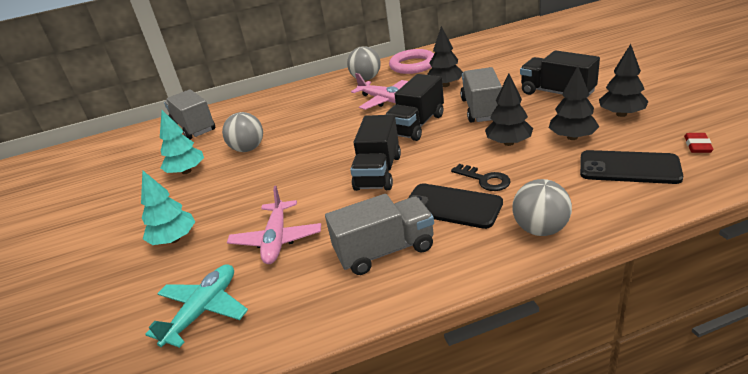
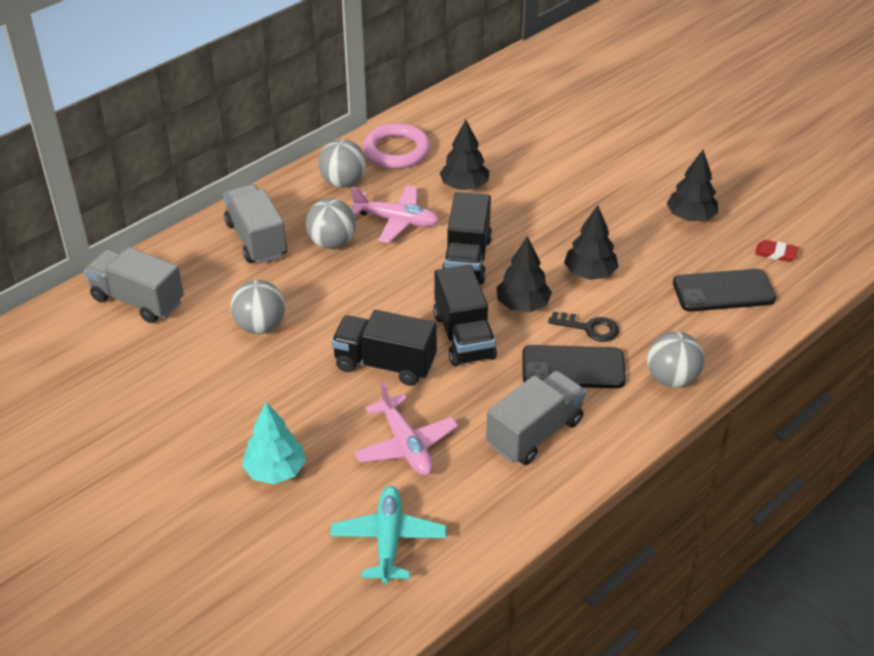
camera: 30 degrees left, 10 degrees up
(186, 171) = (199, 375): turquoise tree -> none
(332, 108) = (332, 243): none -> grey ball
(481, 109) = (532, 224): grey truck -> grey truck (256, 239)
(557, 93) = (609, 189): black truck -> black truck (385, 364)
(572, 137) = (653, 257): black tree -> black tree (522, 305)
(697, 146) = (775, 253): red eraser -> red eraser turned 60 degrees counterclockwise

